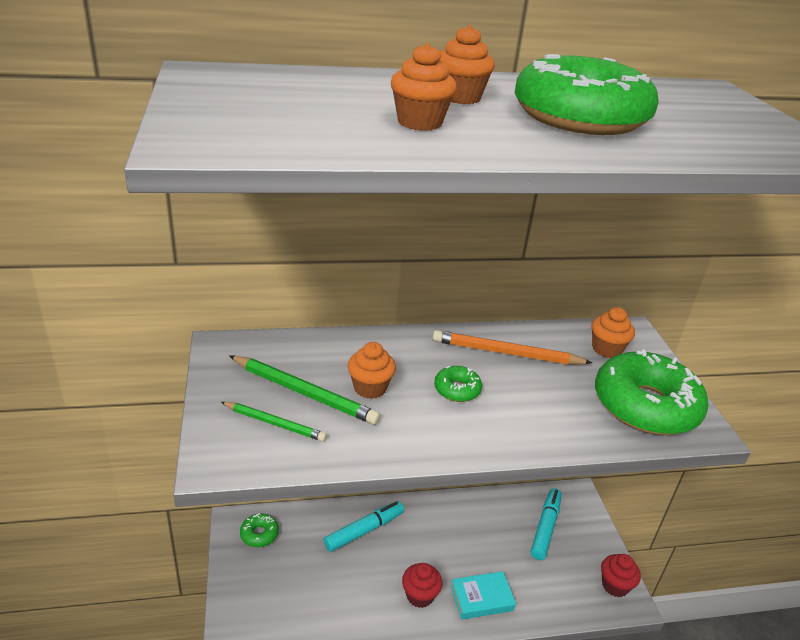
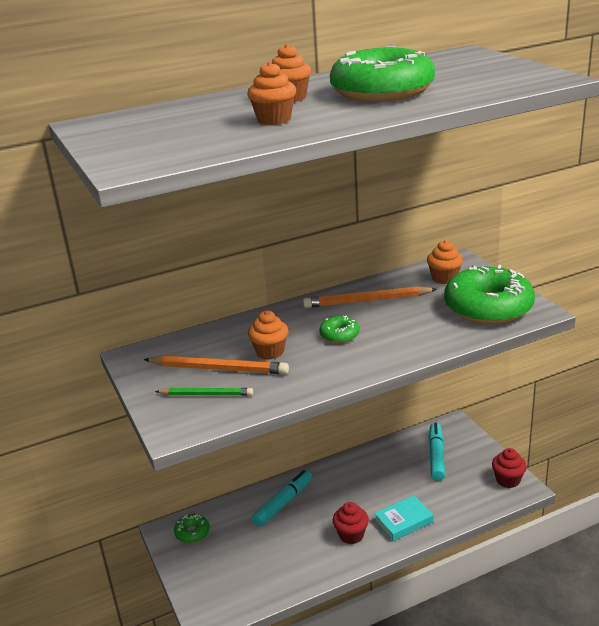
camera: 10 degrees left, 5 degrees down
(304, 393) = (219, 369): green pencil -> orange pencil

